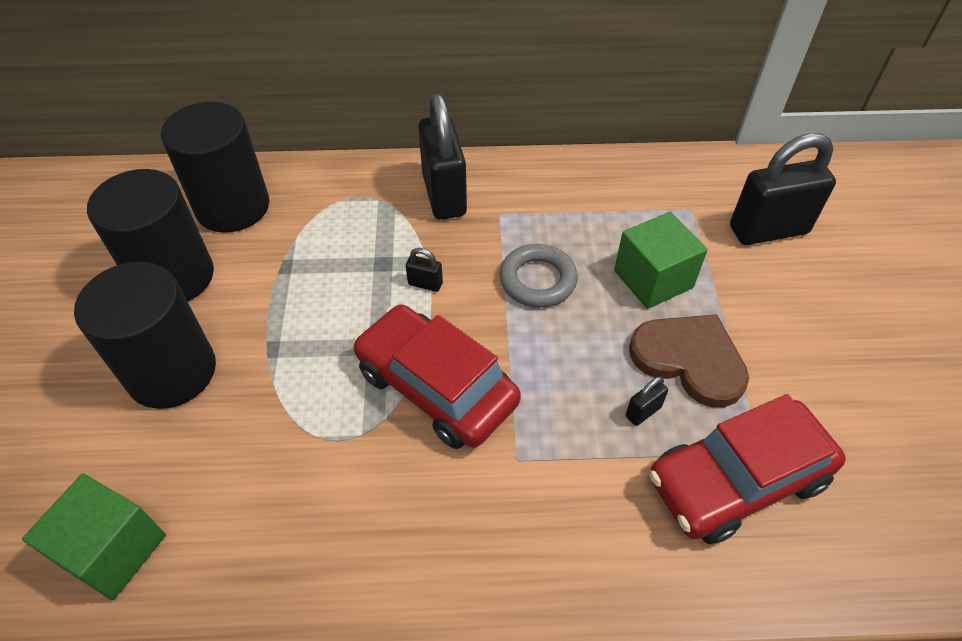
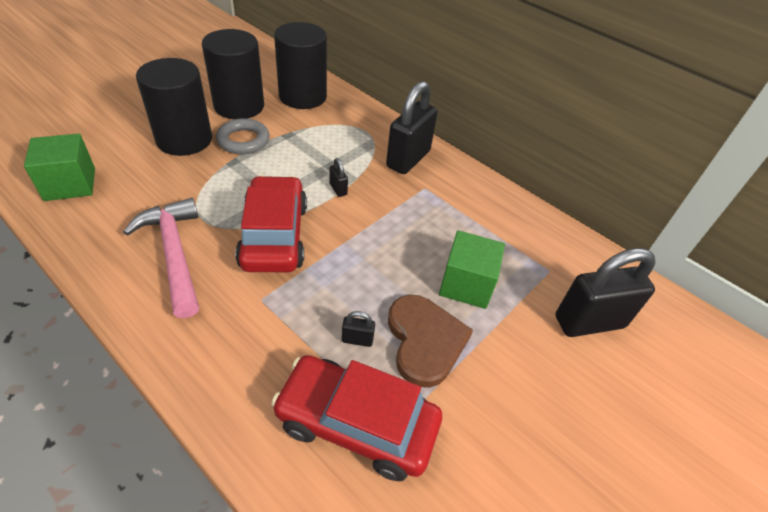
camera: 40 degrees right, 5 degrees down
(367, 502) = (174, 253): none -> pink hammer
(538, 280) = (397, 232): grey ring -> grey ring (243, 140)
(768, 230) = (589, 322): black padlock -> black padlock turned 45 degrees counterclockwise

